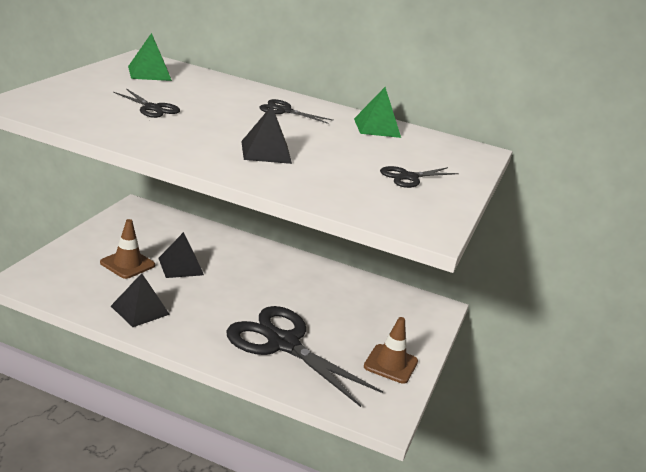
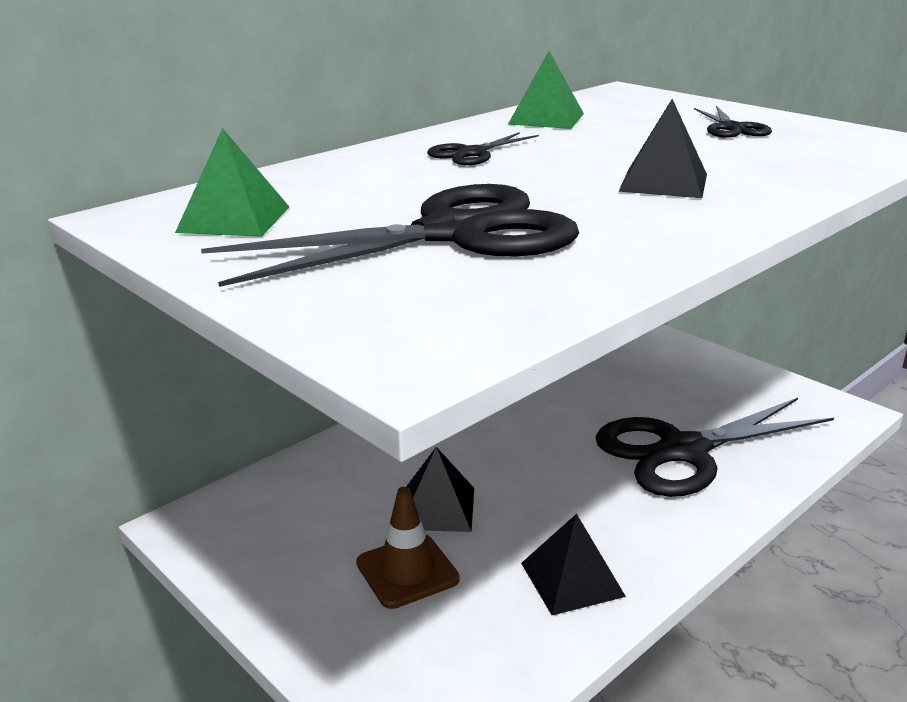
camera: 60 degrees left, 0 degrees up
(152, 108) = (453, 234): black scissors -> black scissors, size x2.17
(390, 364) = (731, 381): brown traffic cone -> none

